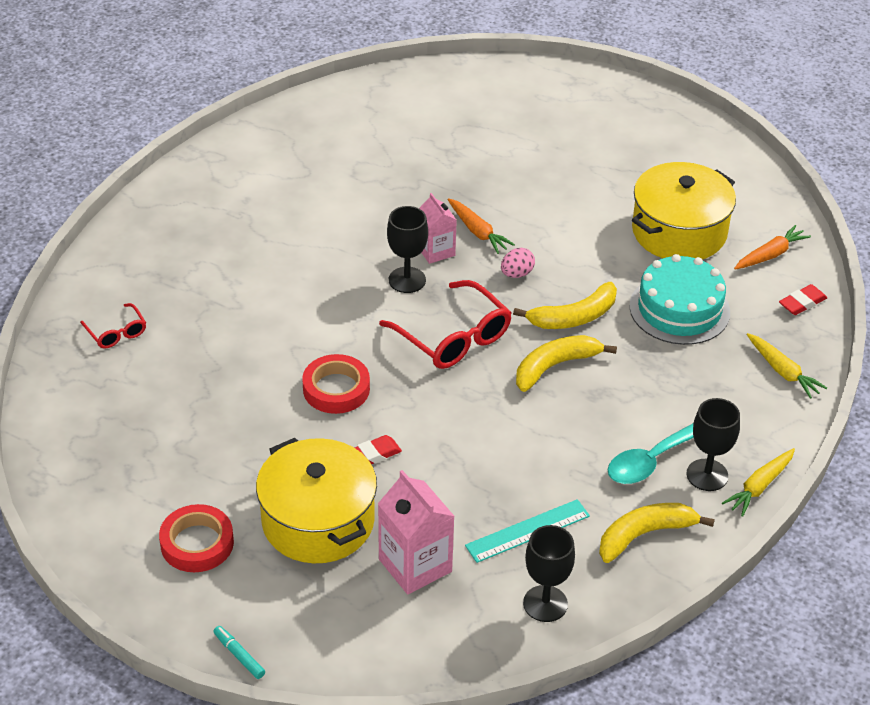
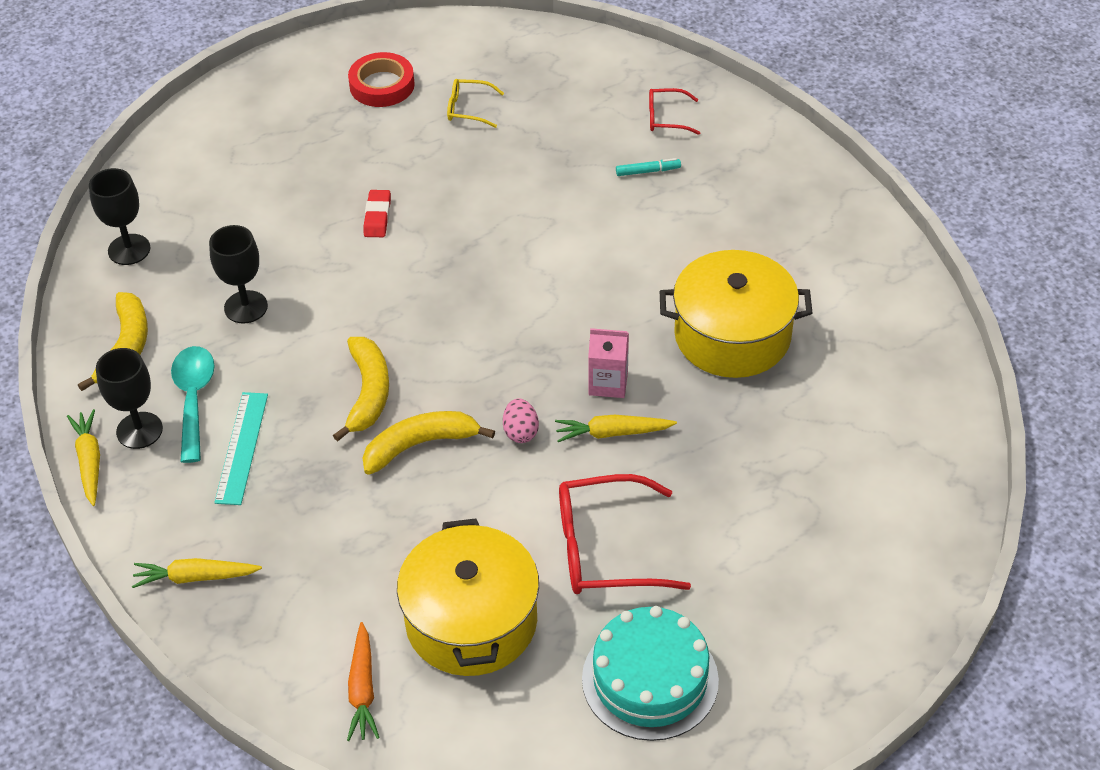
camera: 125 degrees right, 5 degrees up
(189, 464) = (468, 109): none -> yellow glasses
(239, 655) = (258, 70): turquoise marker -> turquoise marker (648, 171)
(318, 521) = (339, 157): yellow pot -> yellow pot (732, 335)
(336, 389) = (475, 227): red tape -> none
(407, 280) = (581, 340): black goblet -> black goblet (246, 307)
(415, 565) = (241, 192): pink carton -> none
(453, 337) = (471, 336): red glasses -> red glasses (605, 549)
(477, 231) = (612, 433): orange carrot -> yellow carrot
(527, 531) = (205, 275): turquoise ruler -> turquoise ruler (242, 448)
(574, 317) = (420, 445): yellow banana -> yellow banana turned 60 degrees clockwise
(679, 309) = (355, 543): turquoise cake -> turquoise cake (650, 679)
(802, 303) = (266, 666): red eraser -> none

